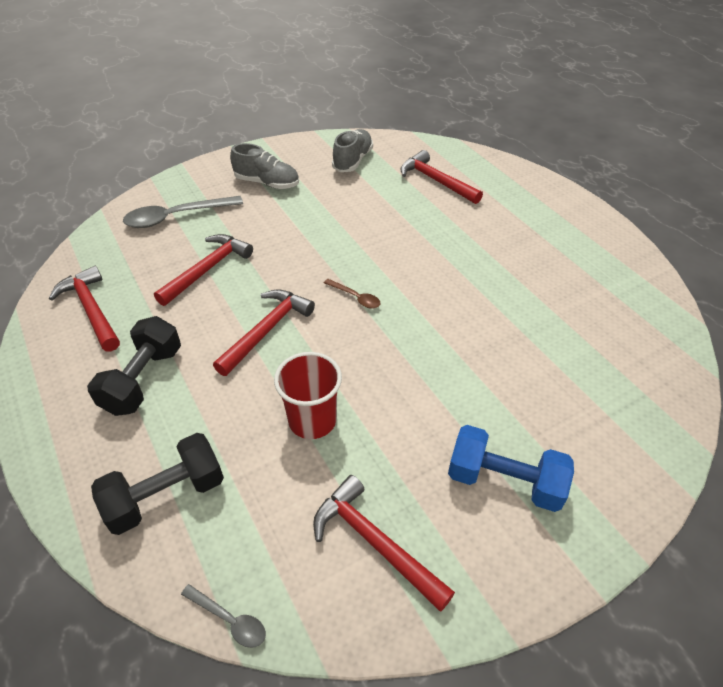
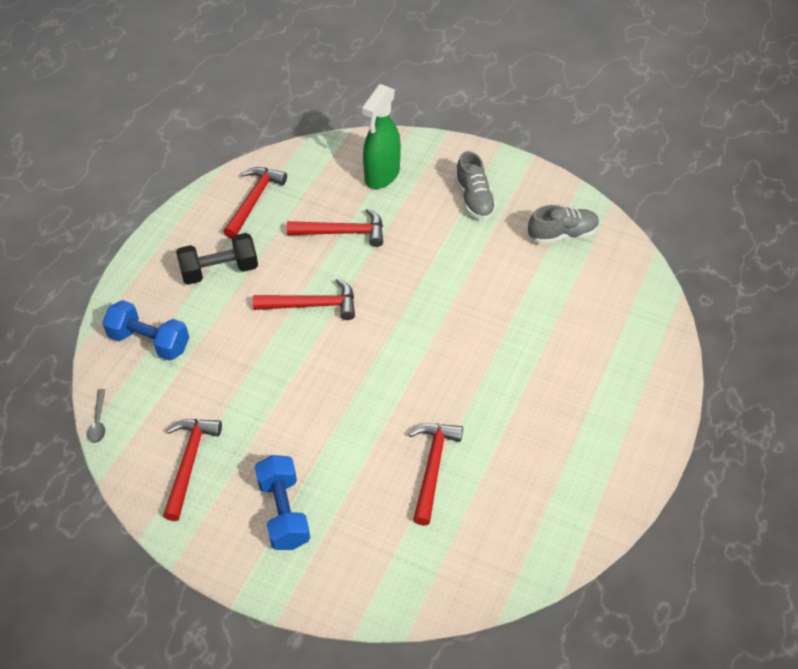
camera: 55 degrees right, 5 degrees up
(166, 495) = (149, 341): black dumbbell -> blue dumbbell
(176, 217) = (381, 175): grey spoon -> green spray bottle
(312, 420) = (254, 379): red cup -> none
(355, 297) = (388, 336): brown spoon -> none
(436, 181) = (591, 309): red hammer -> red hammer (433, 467)

